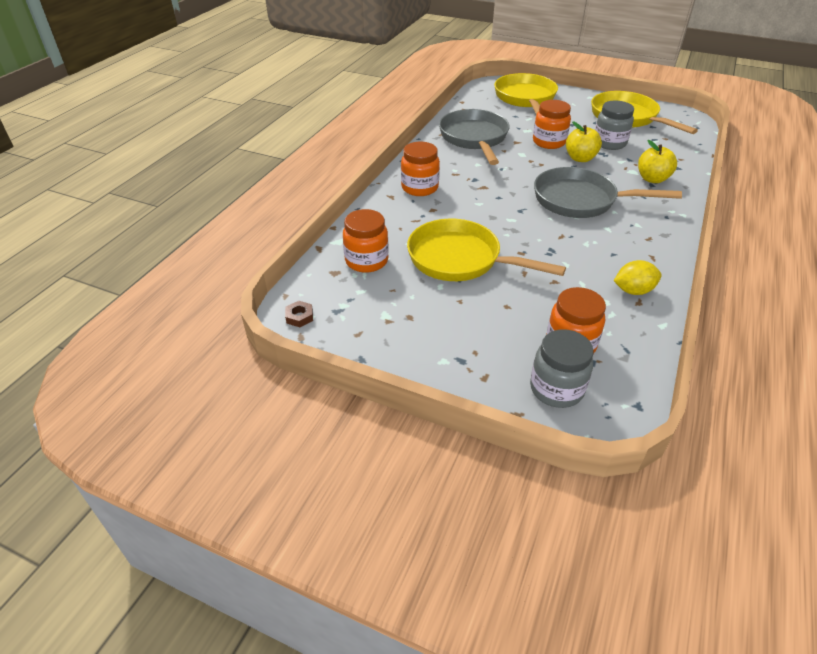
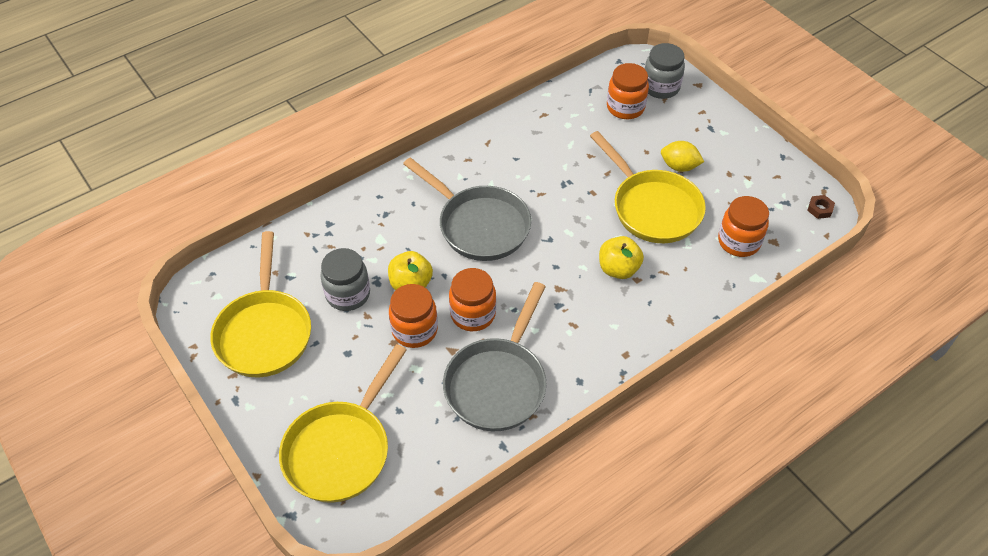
camera: 150 degrees left, 10 degrees up
(419, 188) = (630, 319): orange jar -> orange jar (473, 314)
(633, 291) = (537, 123): yellow lemon -> yellow lemon (679, 166)
(652, 179) = (375, 220): yellow apple -> yellow apple (618, 269)

